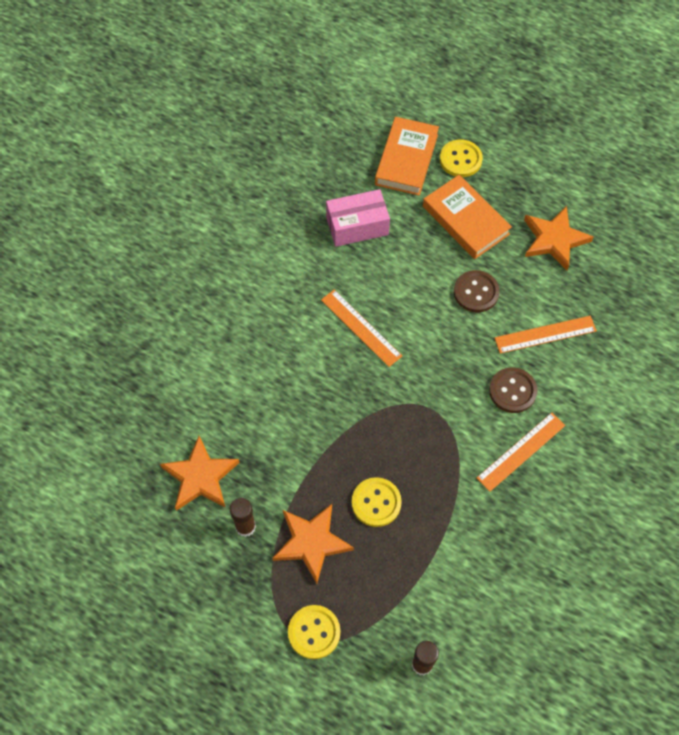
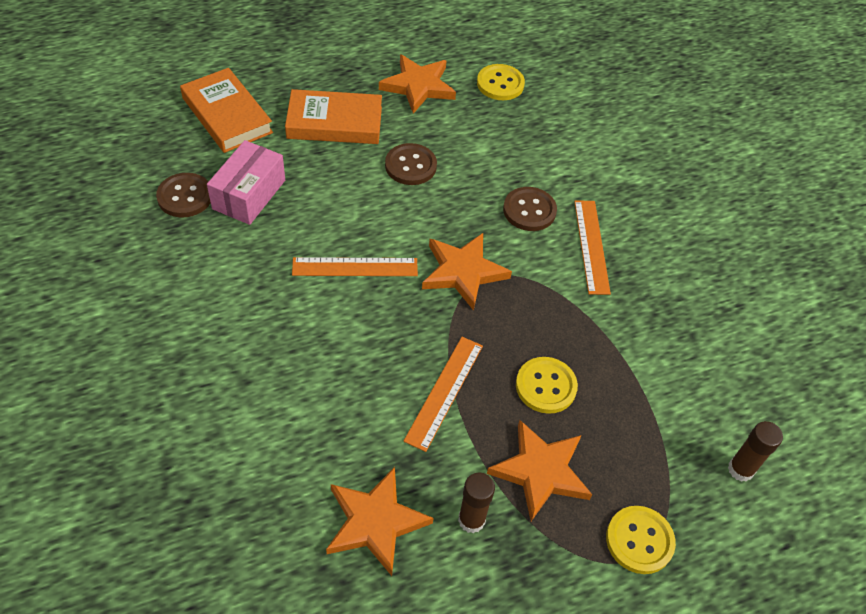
camera: 55 degrees left, 10 degrees down
(321, 196) = (185, 197): none -> brown button
(418, 390) = (463, 272): none -> orange star
(460, 159) = (273, 84): yellow button -> yellow button (500, 84)
(545, 334) = (498, 153): orange ruler -> orange ruler (444, 392)

